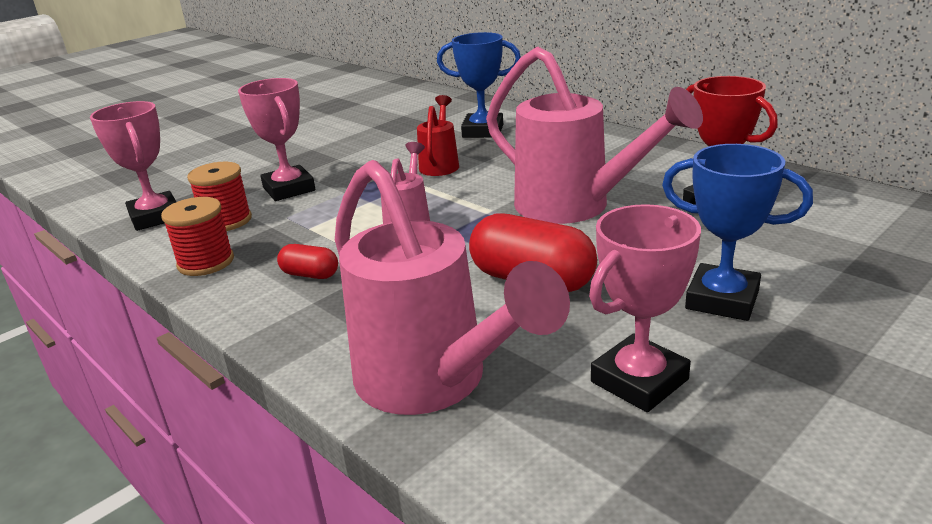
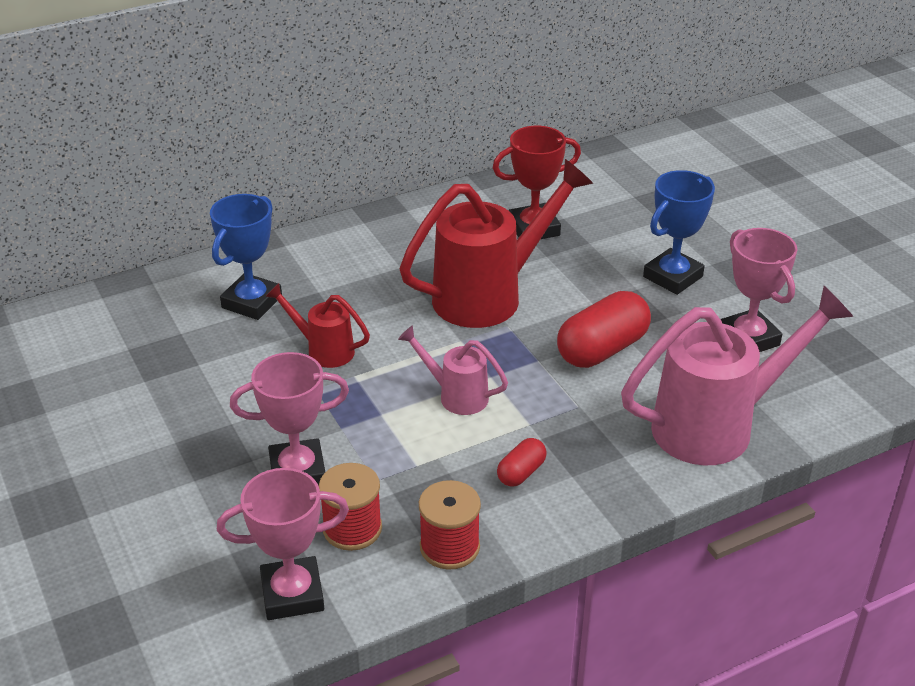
camera: 75 degrees left, 10 degrees up
(576, 207) = (490, 295): pink watering can -> red watering can

